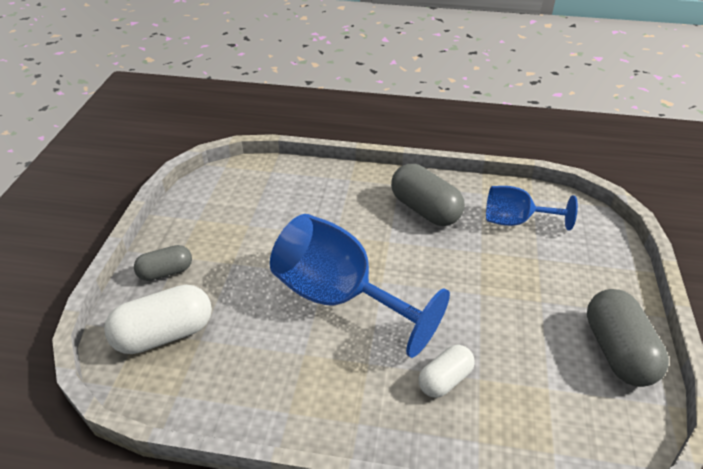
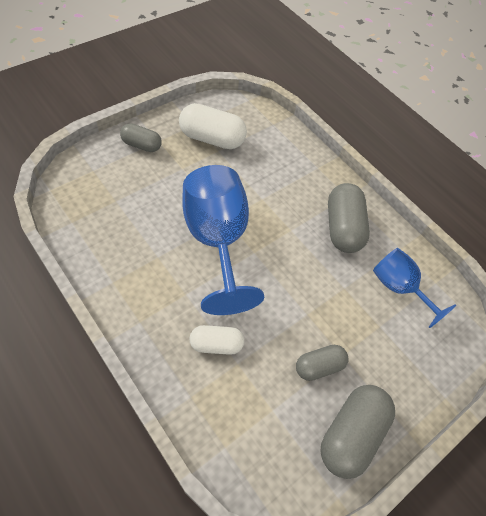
camera: 35 degrees right, 15 degrees up
(164, 334) = (102, 182): white capsule -> white capsule (212, 139)
(537, 324) = (319, 366): none -> grey capsule

